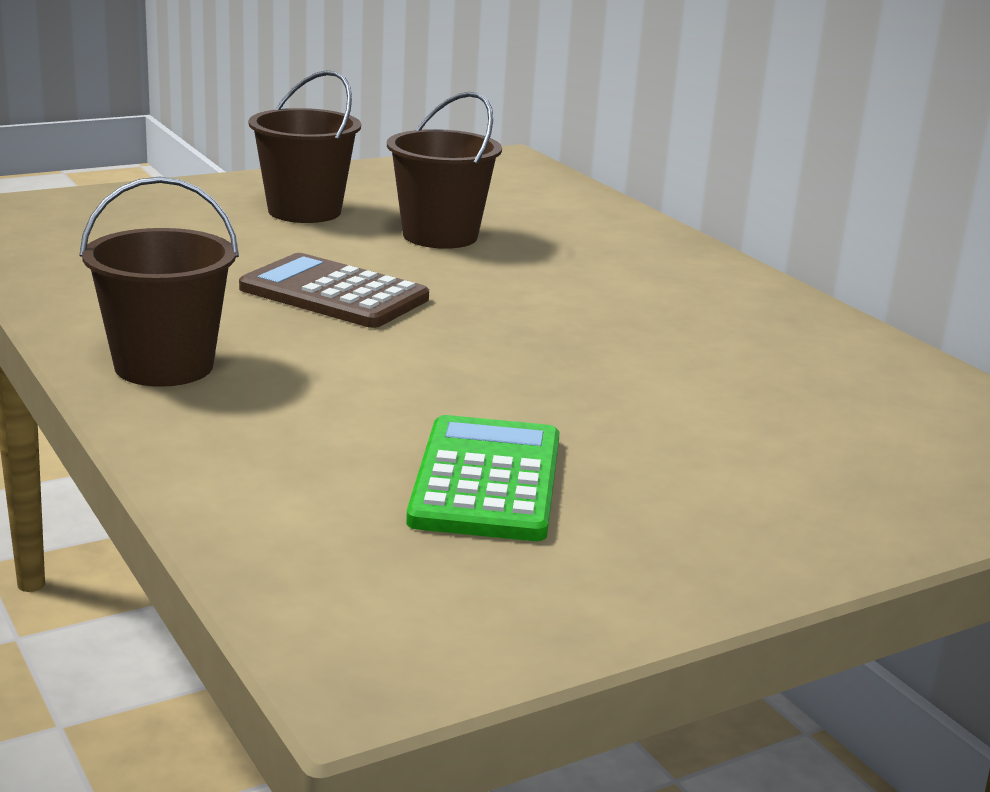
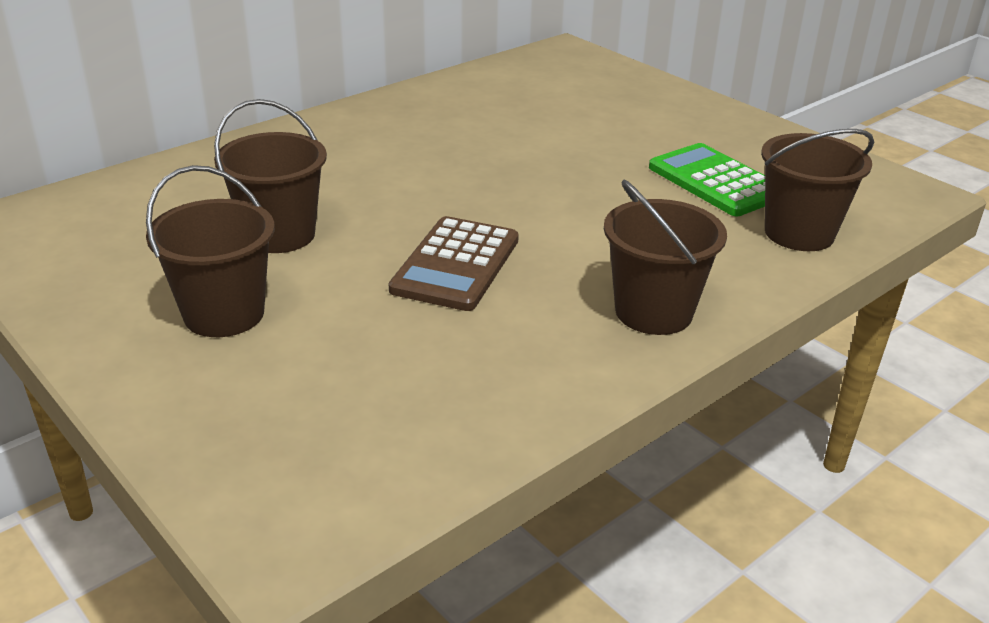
camera: 100 degrees left, 10 degrees up
(285, 503) = (799, 233): none -> brown bucket
(487, 480) = (716, 181): green calculator -> green calculator turned 60 degrees clockwise

